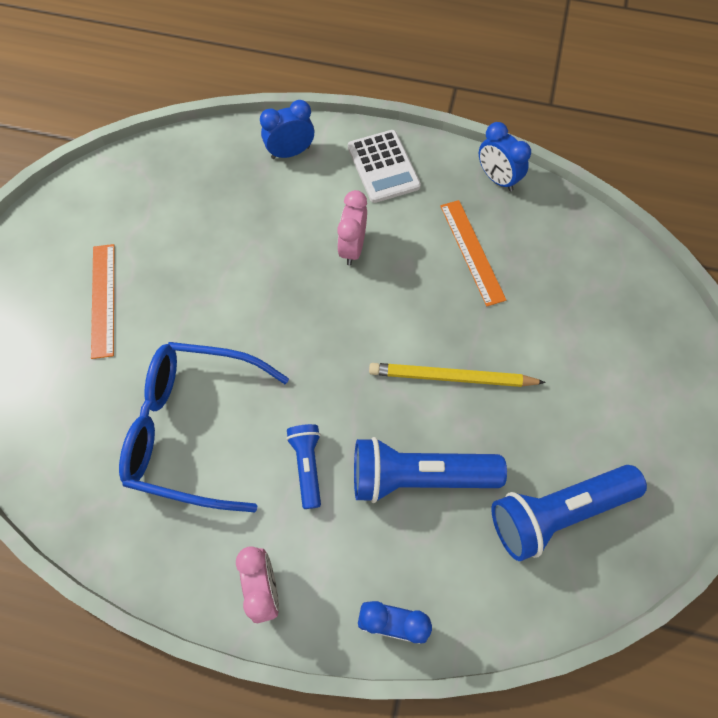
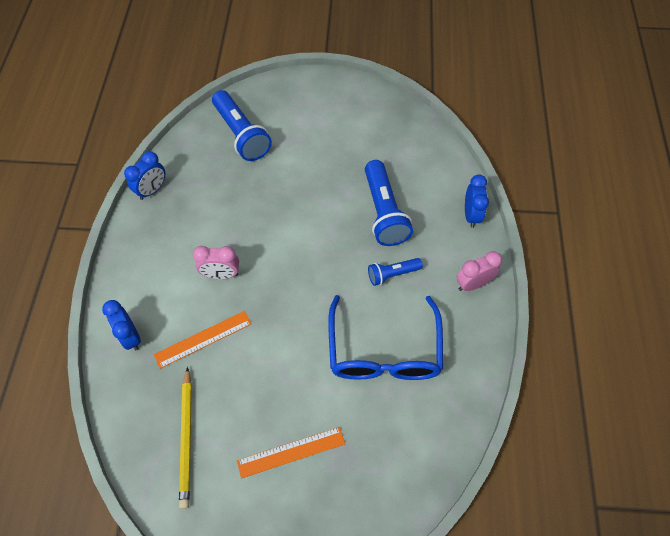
camera: 100 degrees left, 5 degrees down
(383, 167) = (144, 265): white calculator -> none
(452, 378) = (315, 202): yellow pencil -> yellow pencil (187, 438)
(472, 251) = (217, 199): orange ruler -> orange ruler (203, 339)
(557, 512) = (387, 144): blue flashlight -> blue flashlight (241, 134)

